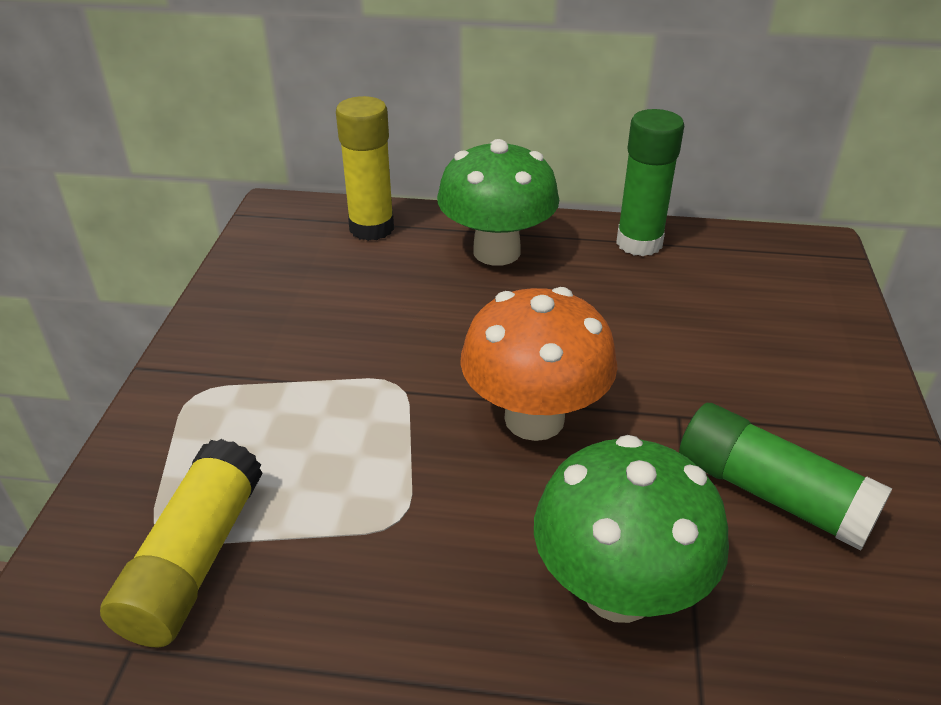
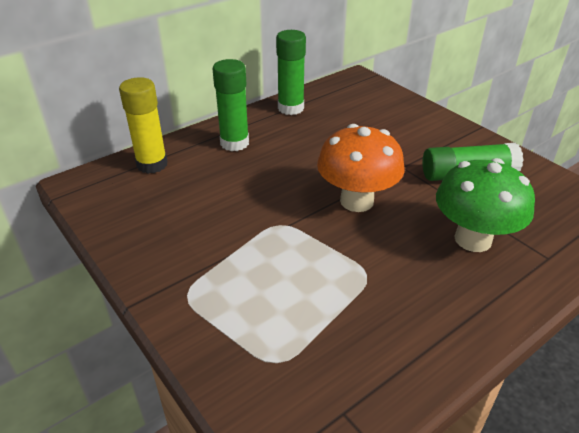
camera: 45 degrees left, 0 degrees up
(194, 560) = (311, 358): yellow glue stick -> none
(496, 252) = (234, 143): green mushroom -> green glue stick

